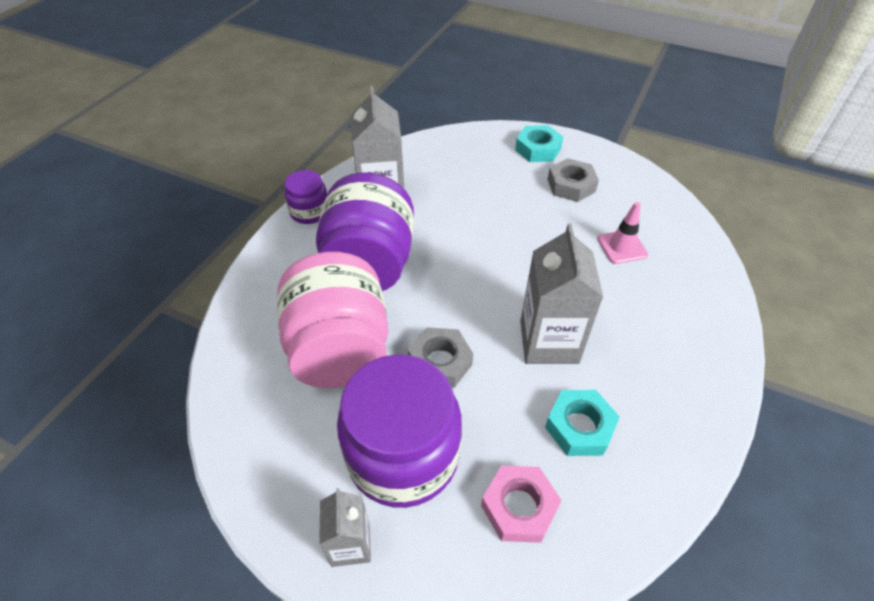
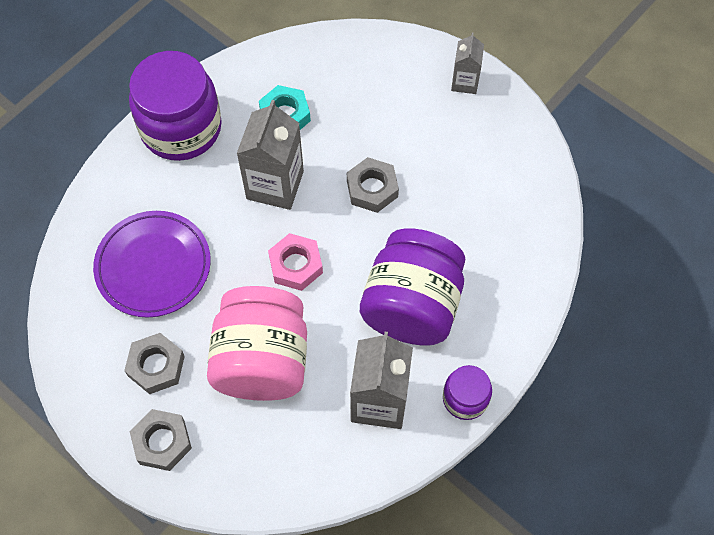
camera: 165 degrees left, 15 degrees up
(340, 349) = (453, 220): pink jar -> pink jar (262, 360)
(403, 455) = (419, 126): purple jar -> purple jar (181, 128)
(519, 507) = (350, 77): pink nut -> pink nut (296, 265)
(538, 149) = (162, 442): turquoise nut -> grey nut
(622, 247) = (153, 266): pink traffic cone -> purple plate

